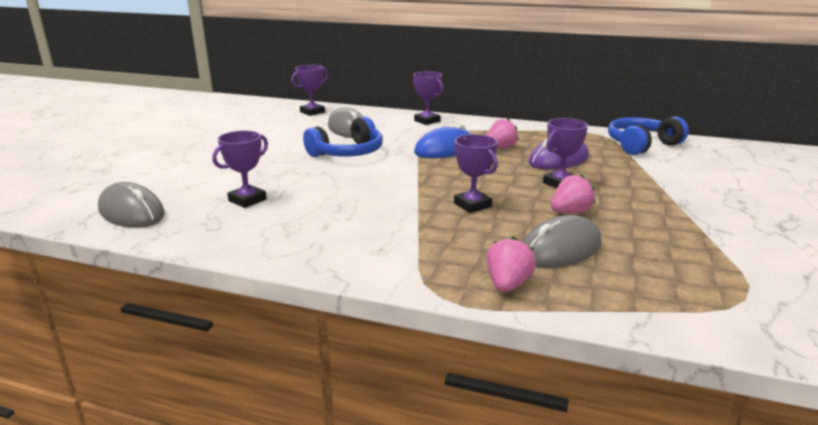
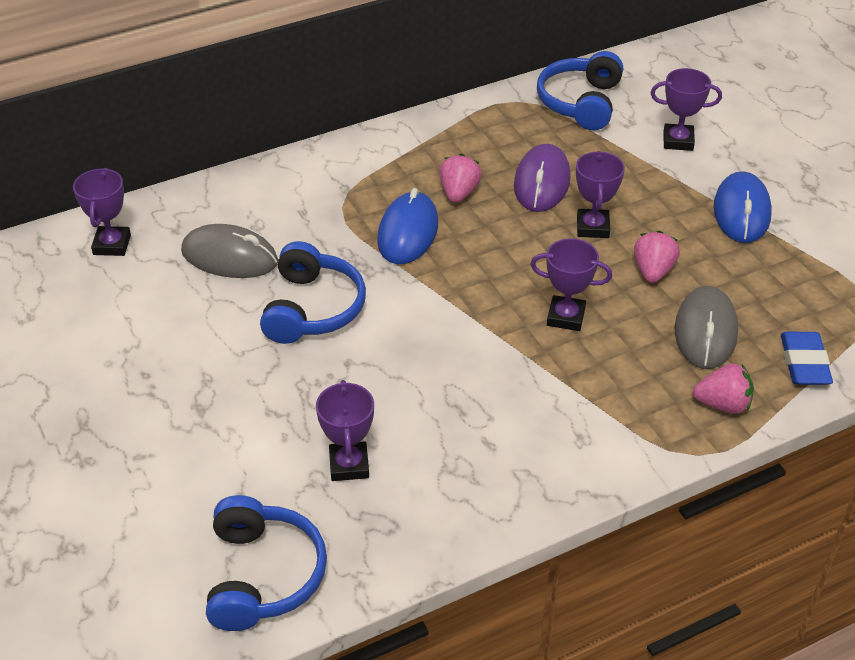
camera: 45 degrees left, 20 degrees up
(132, 212) = (263, 575): grey mouse -> blue headphones
(427, 121) = (298, 179): purple trophy -> purple trophy (678, 141)
(507, 284) = (722, 404): pink strawberry -> pink strawberry turned 120 degrees clockwise
(620, 299) = (804, 363): none -> blue eraser
(693, 216) = (741, 212): none -> blue mouse

